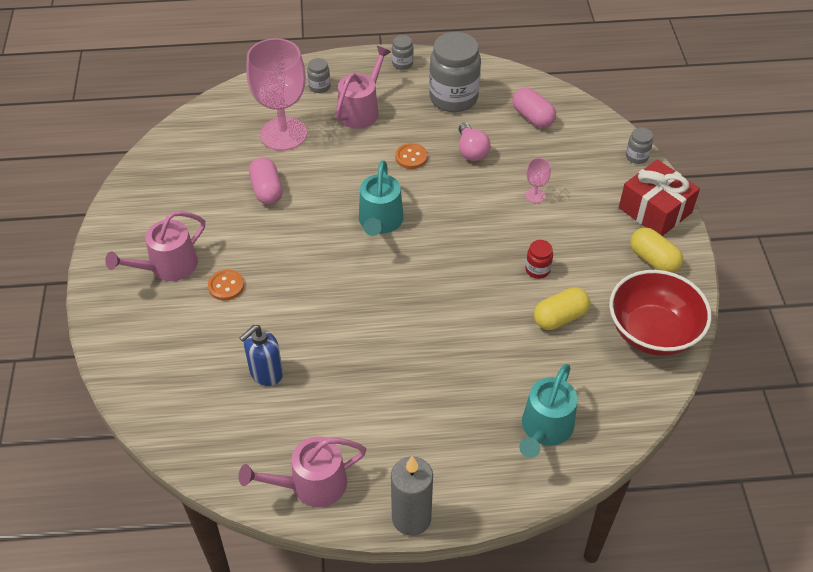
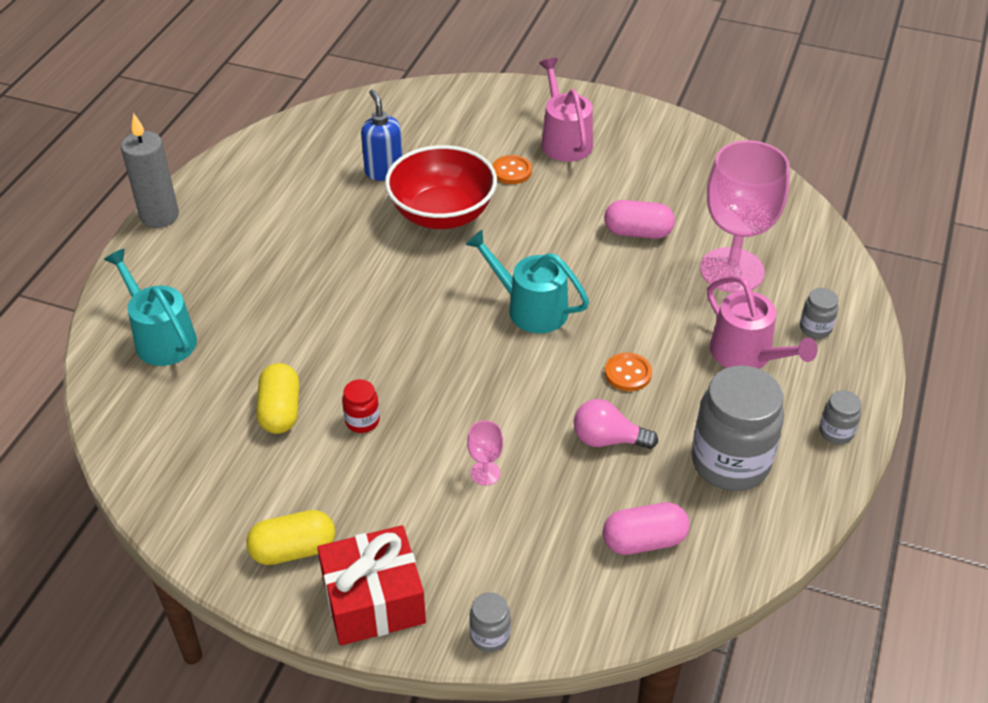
camera: 115 degrees right, 5 degrees down
(311, 484) = (245, 169): pink watering can -> none
(652, 332) = (193, 489): red bowl -> red bowl (442, 214)

